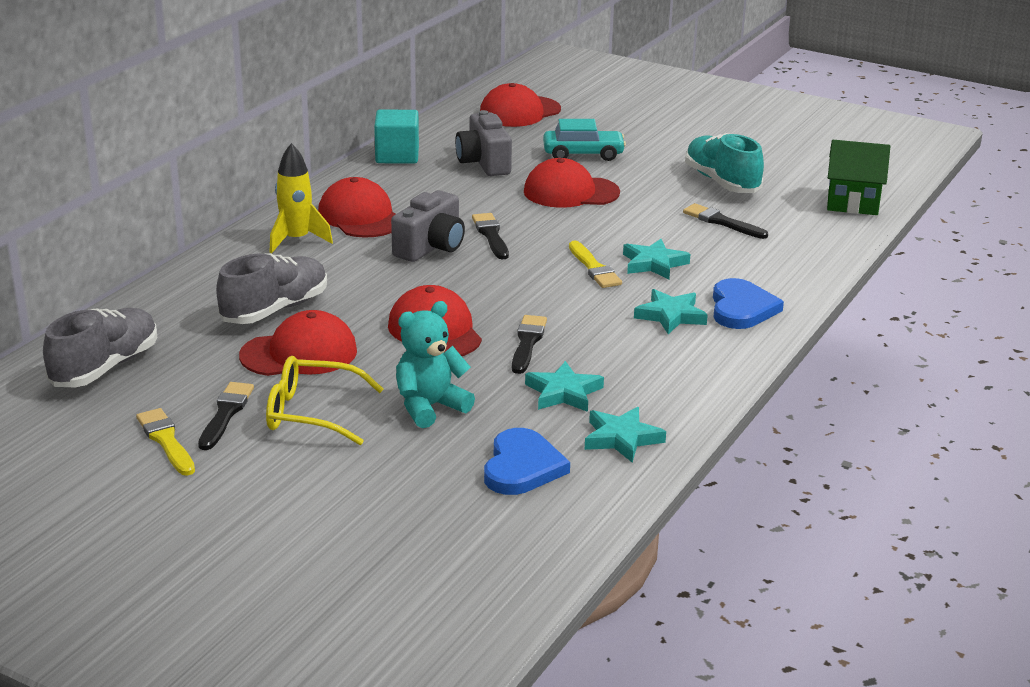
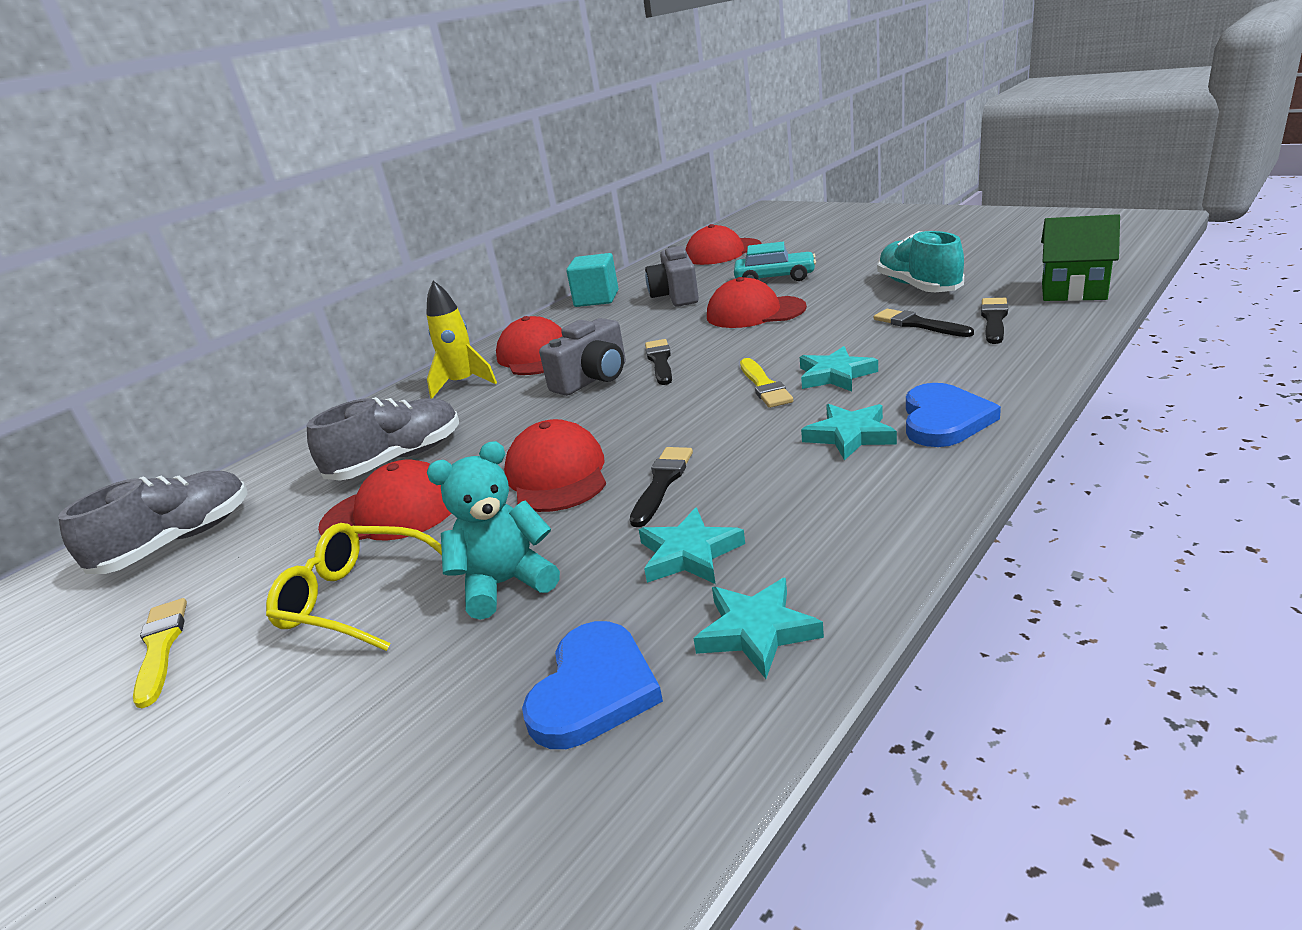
camera: 15 degrees right, 0 degrees up
(226, 414) = (257, 603): black brush -> black brush (994, 319)

